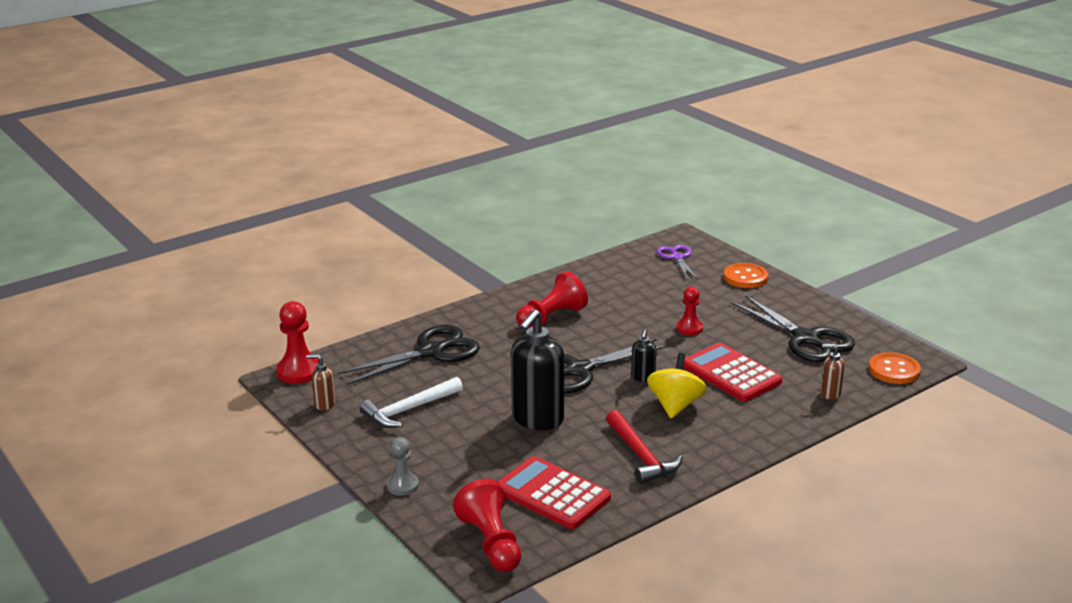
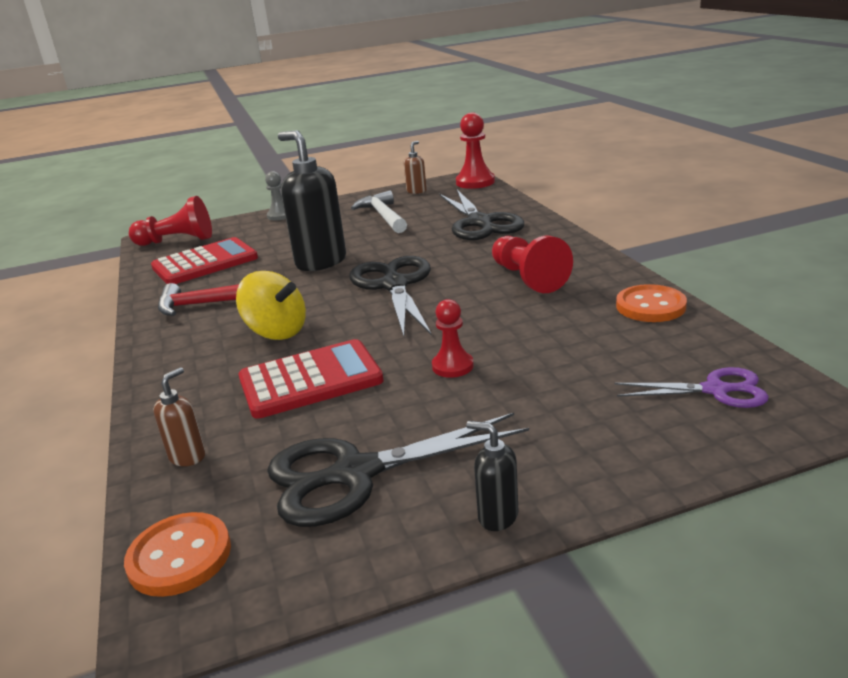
camera: 110 degrees right, 0 degrees up
(643, 377) = (351, 319): black soap dispenser -> black soap dispenser (497, 516)
(745, 277) = (620, 454): orange button -> orange button (650, 306)

